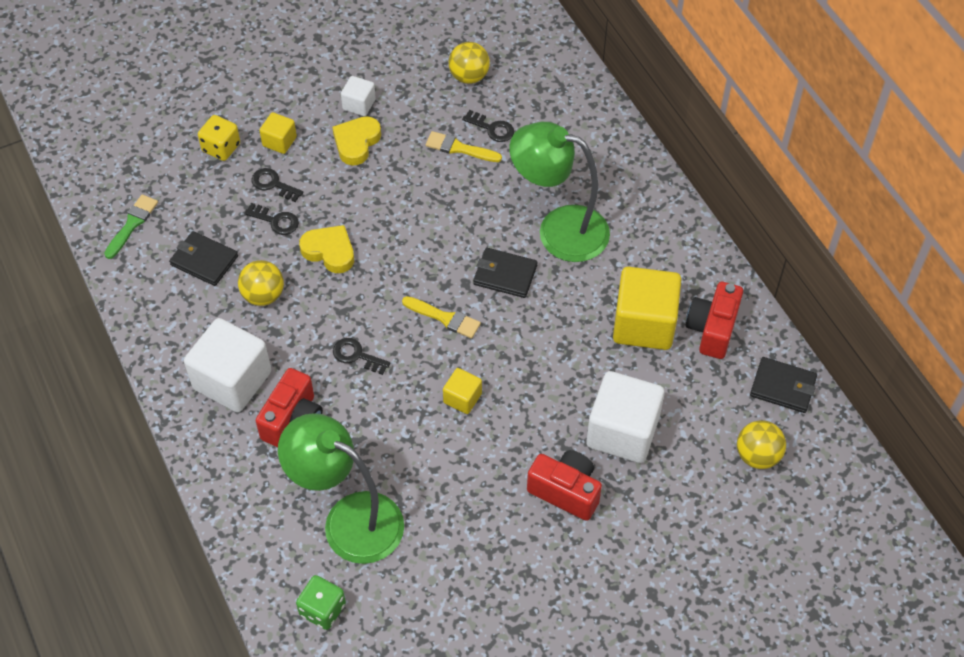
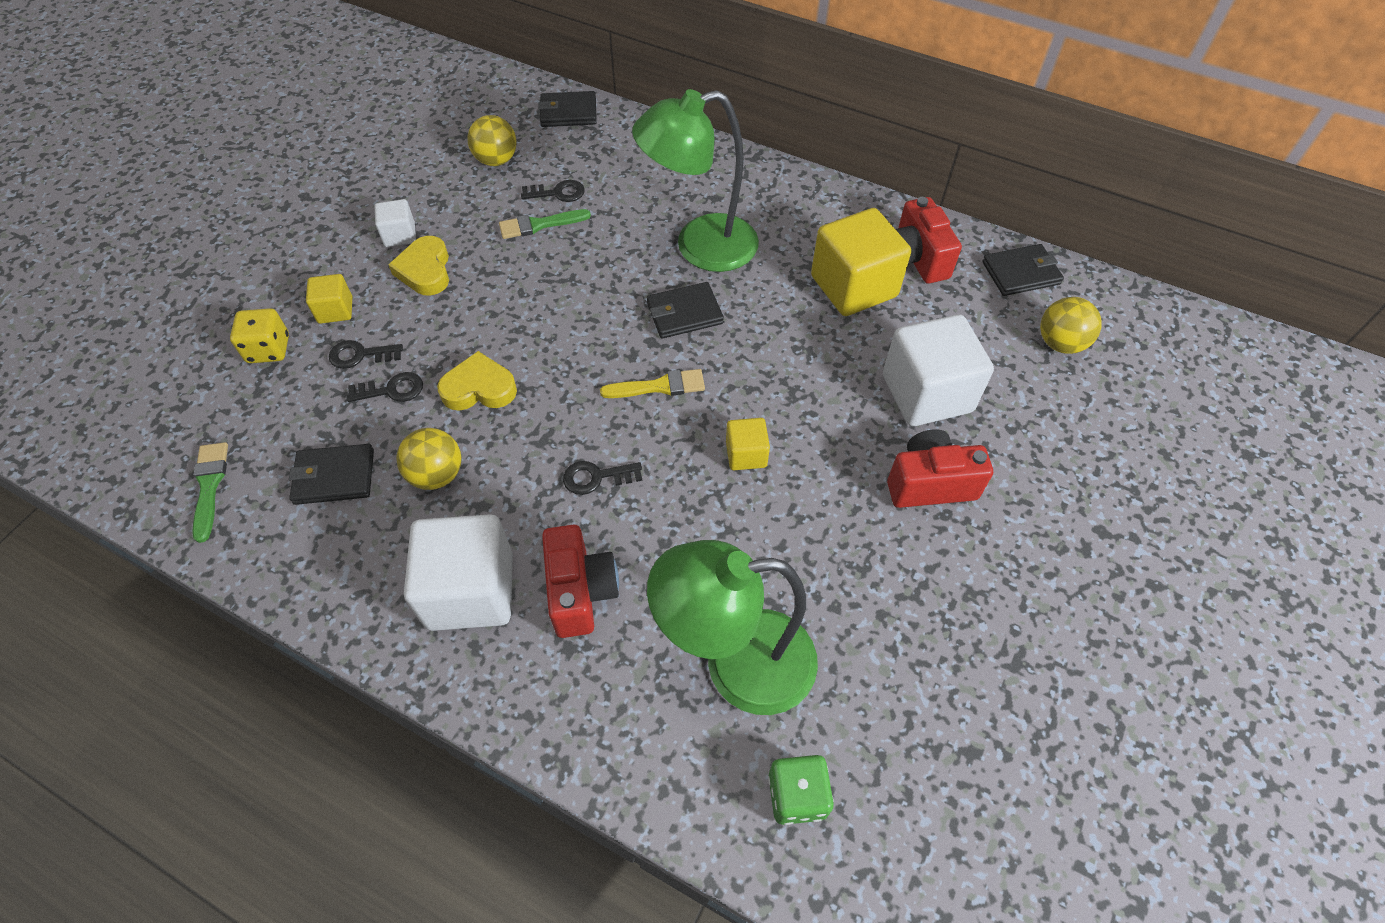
camera: 35 degrees left, 0 degrees up
(459, 148) = (539, 225): yellow brush -> green brush
(553, 61) = (568, 112): none -> black wallet

